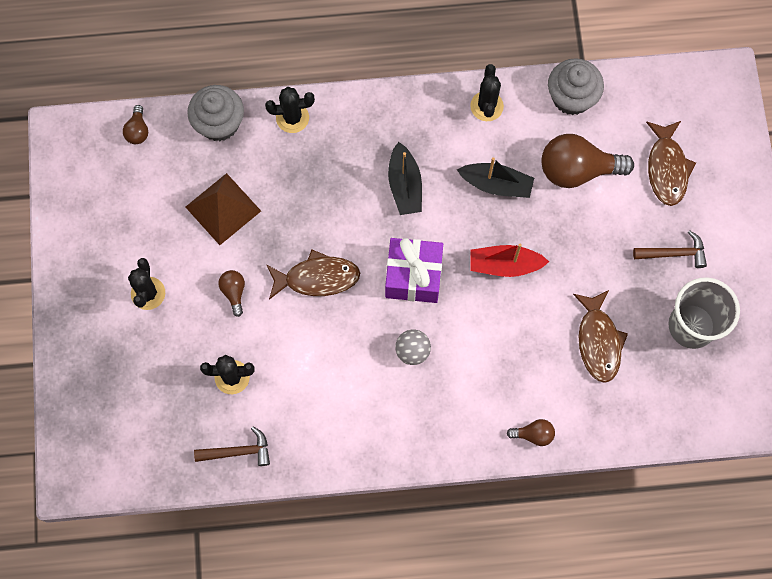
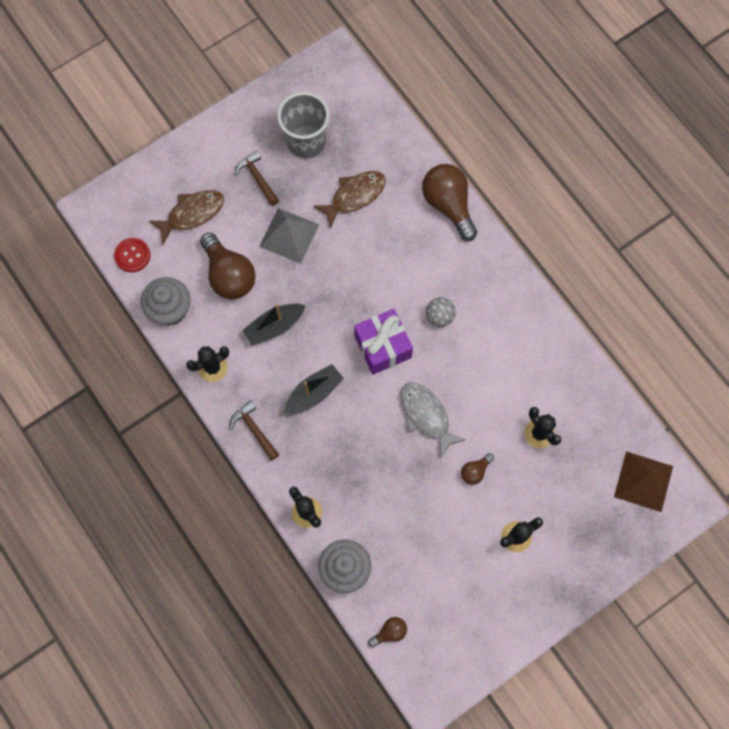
camera: 120 degrees left, 0 degrees up
(223, 209) = (414, 521): brown pyramid -> brown pyramid (643, 481)
(238, 451) = (589, 396): brown hammer -> brown hammer (254, 430)
(317, 278) = (426, 415): brown fish -> grey fish
(496, 184) = (274, 326): black boat -> black boat turned 105 degrees counterclockwise
(504, 265) = (335, 287): red boat -> none
(533, 434) = (448, 205): brown light bulb -> brown light bulb, size x2.11
(589, 251) = (289, 235): none -> grey pyramid
(650, 90) = (132, 255): none -> red button

